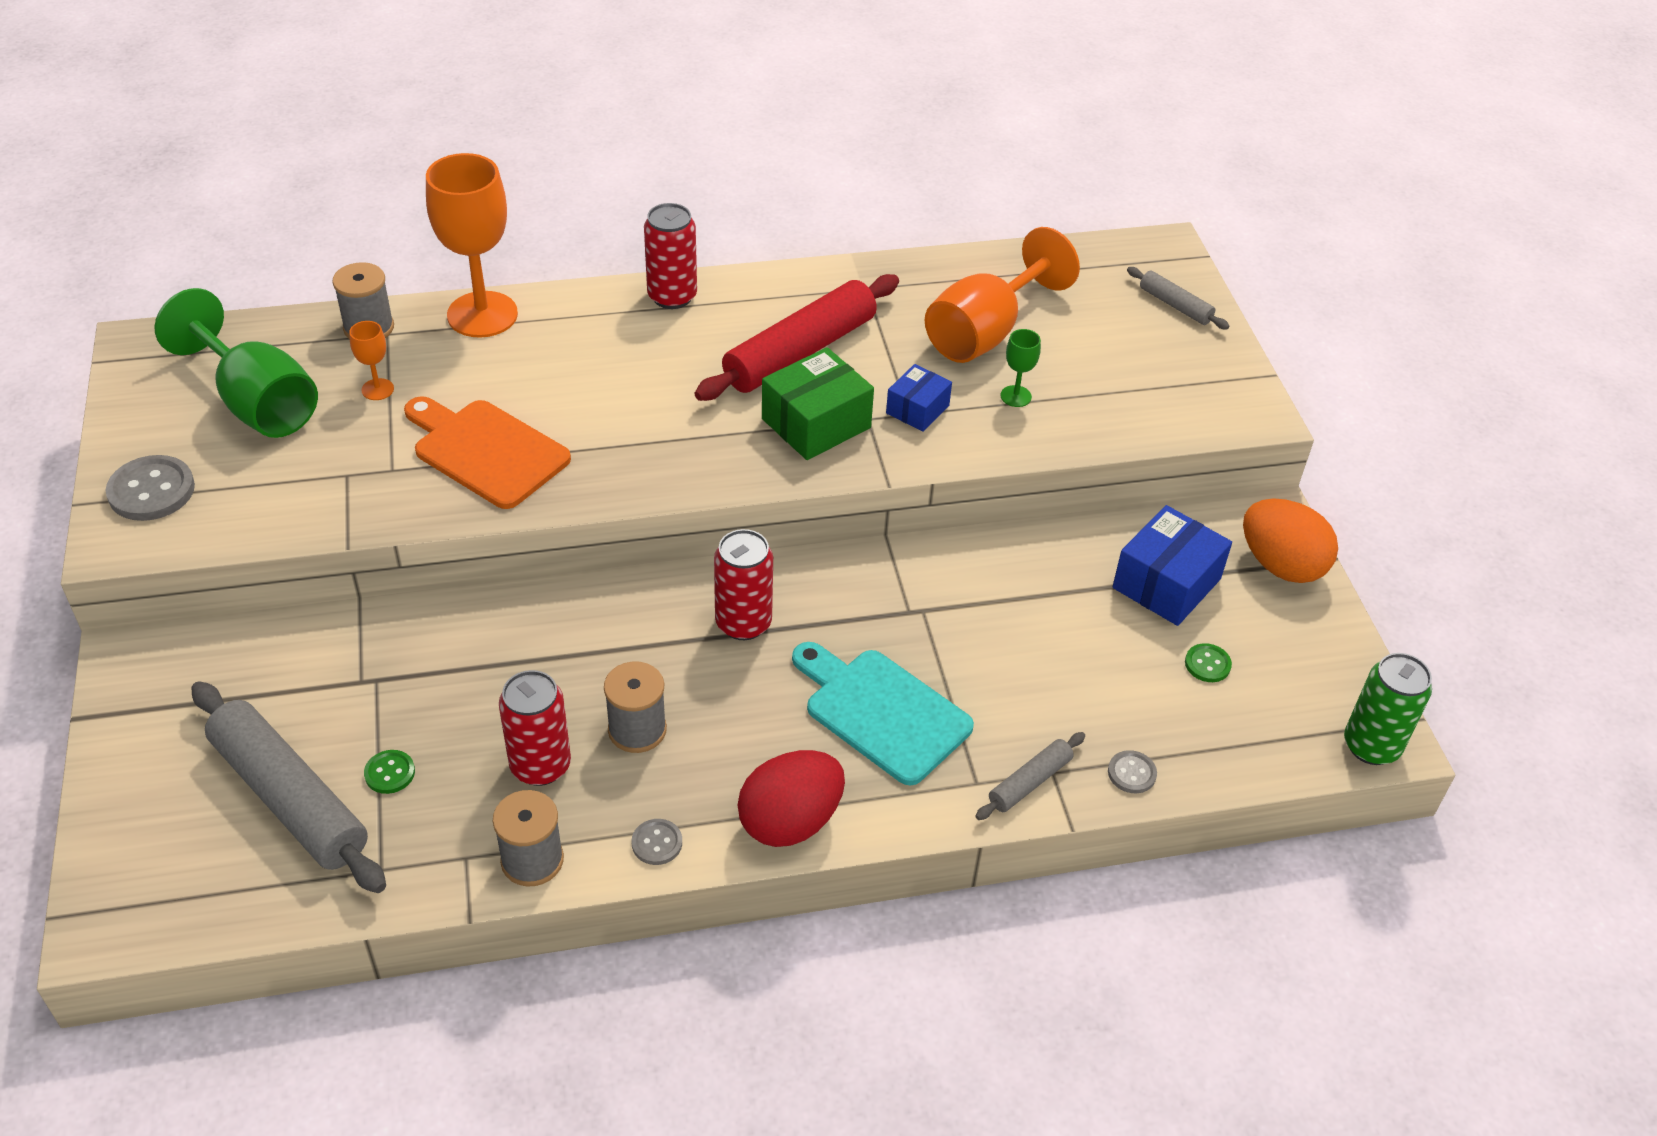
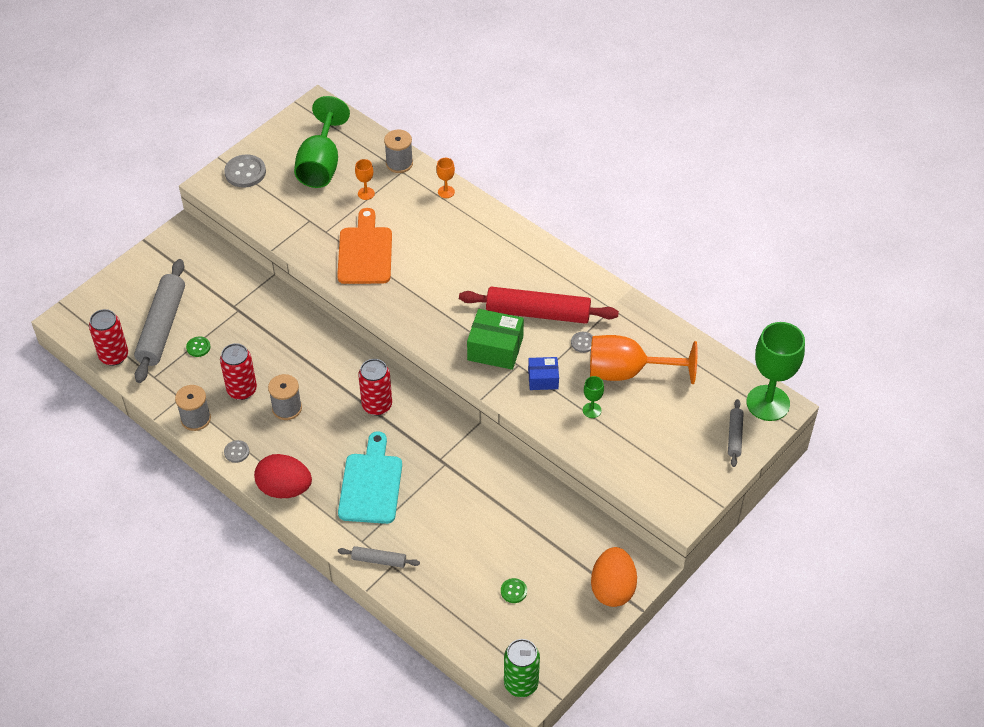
camera: 55 degrees right, 5 degrees up
(482, 315) = (446, 192): orange goblet -> orange goblet, size x0.43
(672, 296) = (527, 244): red can -> red can (114, 356)
(1131, 773) = (418, 595): grey button -> grey button (583, 343)
(1149, 253) = (768, 403): none -> green goblet
(1166, 583) = (553, 548): blue box -> none

